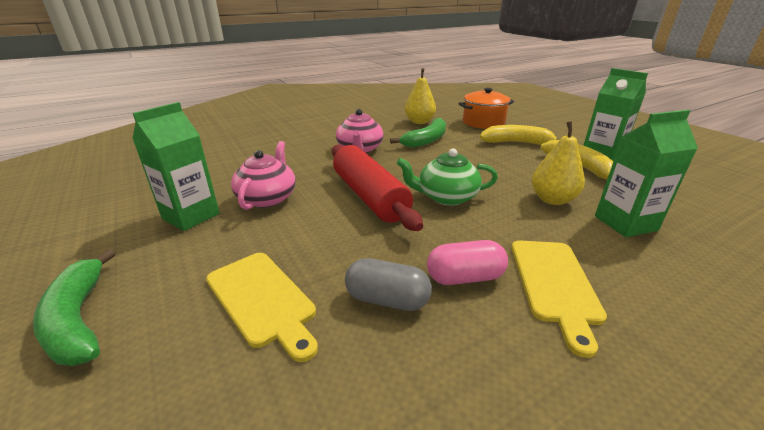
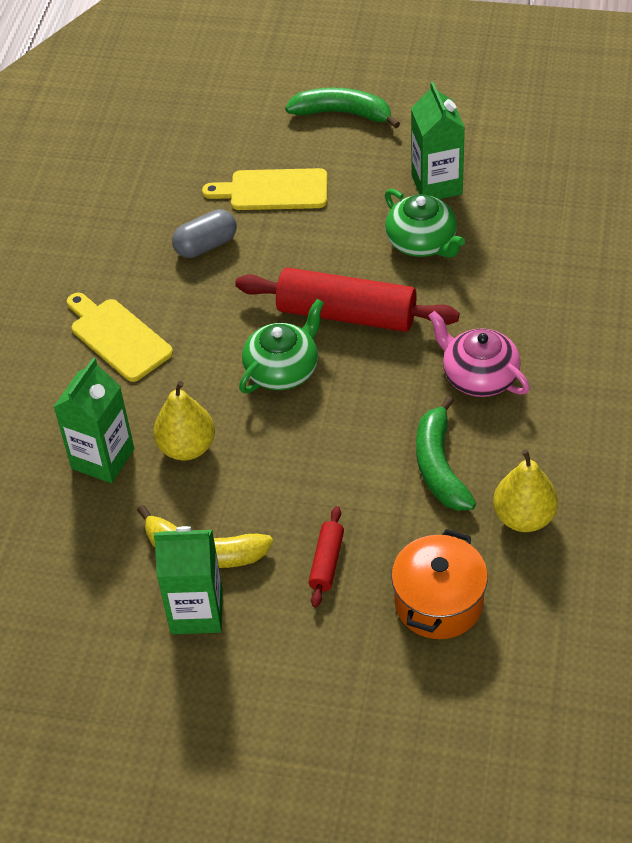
camera: 135 degrees right, 20 degrees up
(268, 198) = (422, 242): pink teapot -> green teapot
(465, 277) = (178, 296): pink capsule -> none
(516, 143) = (327, 562): yellow banana -> red rolling pin

